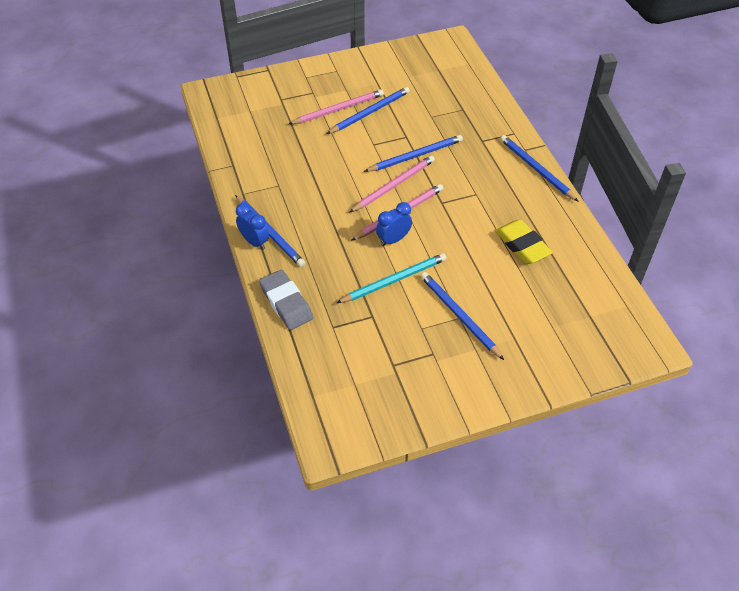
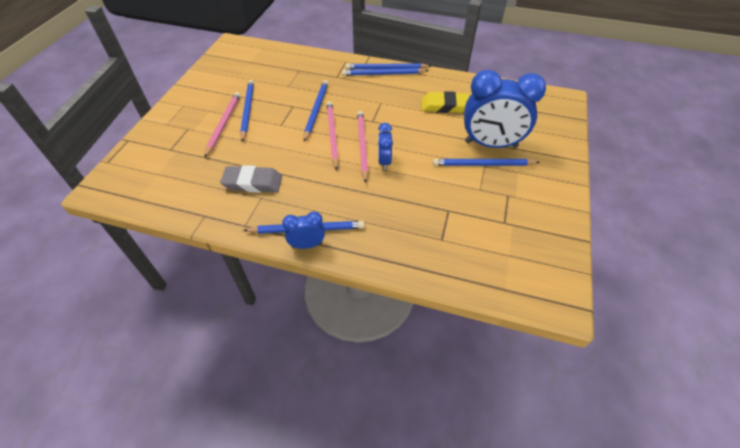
camera: 55 degrees left, 0 degrees up
(286, 303) = (393, 257): grey eraser -> grey eraser (253, 183)
(394, 280) = (423, 180): turquoise pencil -> none
(497, 309) = (490, 144): none -> blue clock
(524, 172) = (383, 74): none -> blue pencil

